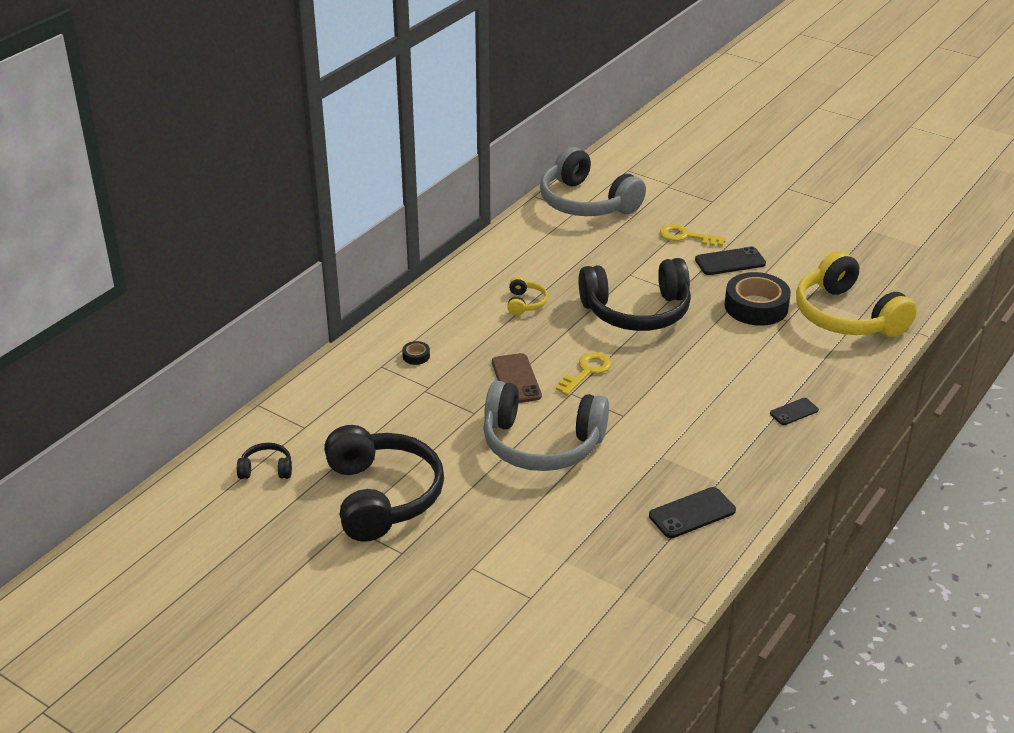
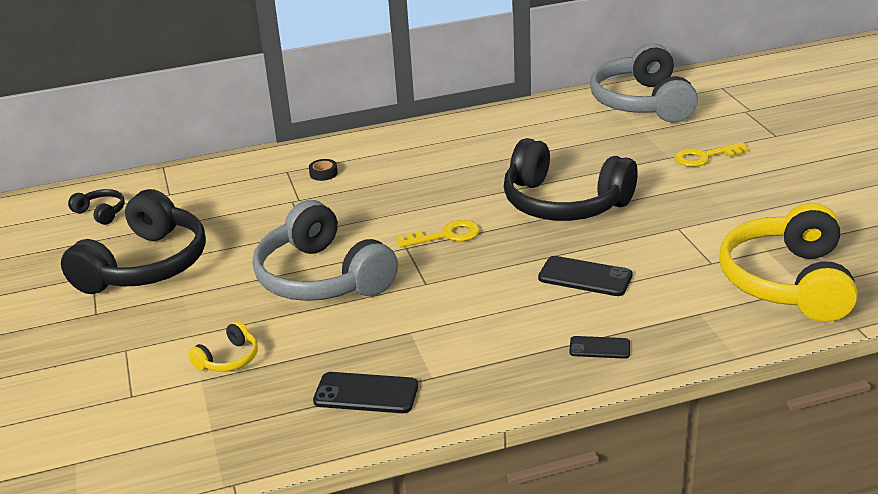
camera: 40 degrees right, 5 degrees down
(516, 379) = (376, 219): brown phone -> none
(525, 303) = (471, 164): yellow headphones -> yellow headphones (228, 359)
(686, 236) = (704, 157): yellow key -> yellow key turned 75 degrees counterclockwise
(730, 262) = (721, 192): black phone -> black phone (585, 277)
(756, 307) = (693, 239): black tape -> none

